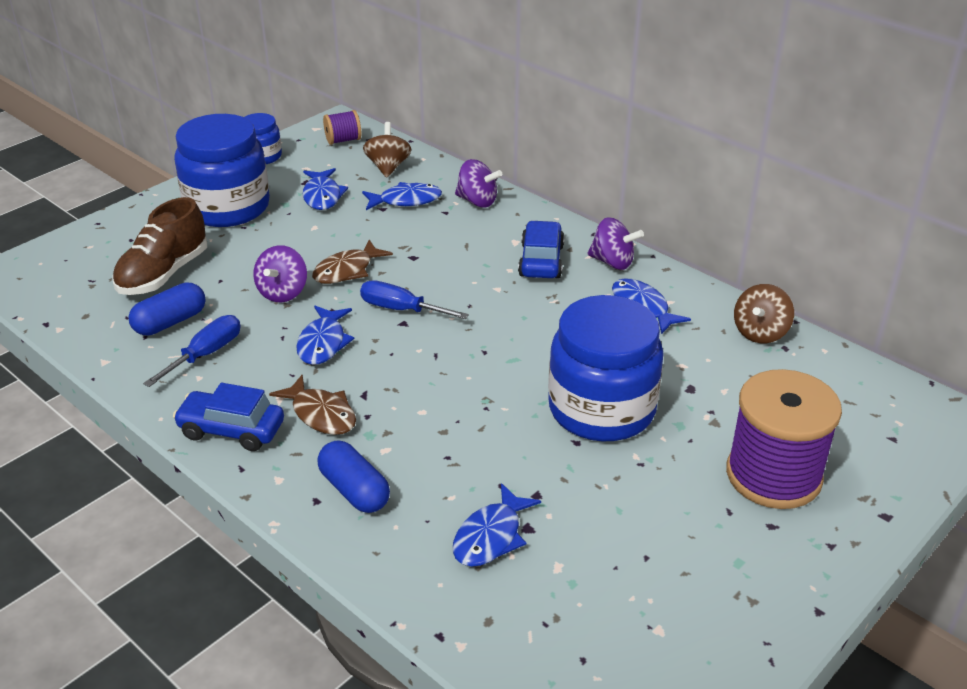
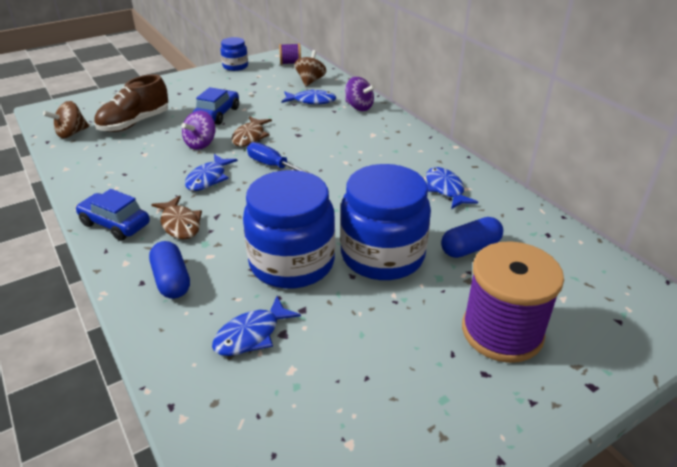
camera: 15 degrees right, 0 degrees up
(170, 322) = (120, 151): blue capsule -> blue capsule (470, 248)
(206, 354) = (130, 174): blue screwdriver -> none
(227, 207) = (197, 91): blue jar -> blue jar (292, 262)
(322, 196) = (259, 92): blue fish -> none
(347, 270) = (250, 137): brown fish -> brown fish turned 45 degrees counterclockwise
(541, 261) = (385, 149): blue car -> blue car (217, 114)
(612, 262) = (436, 156): purple spinning top -> none
(760, 333) = (531, 220): brown spinning top -> brown spinning top (71, 133)

